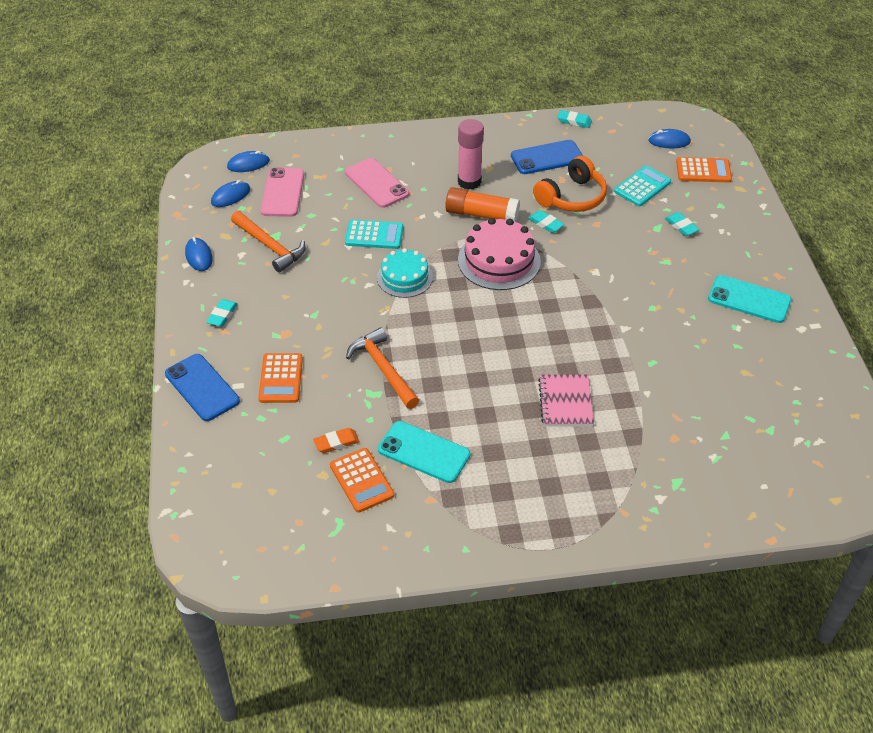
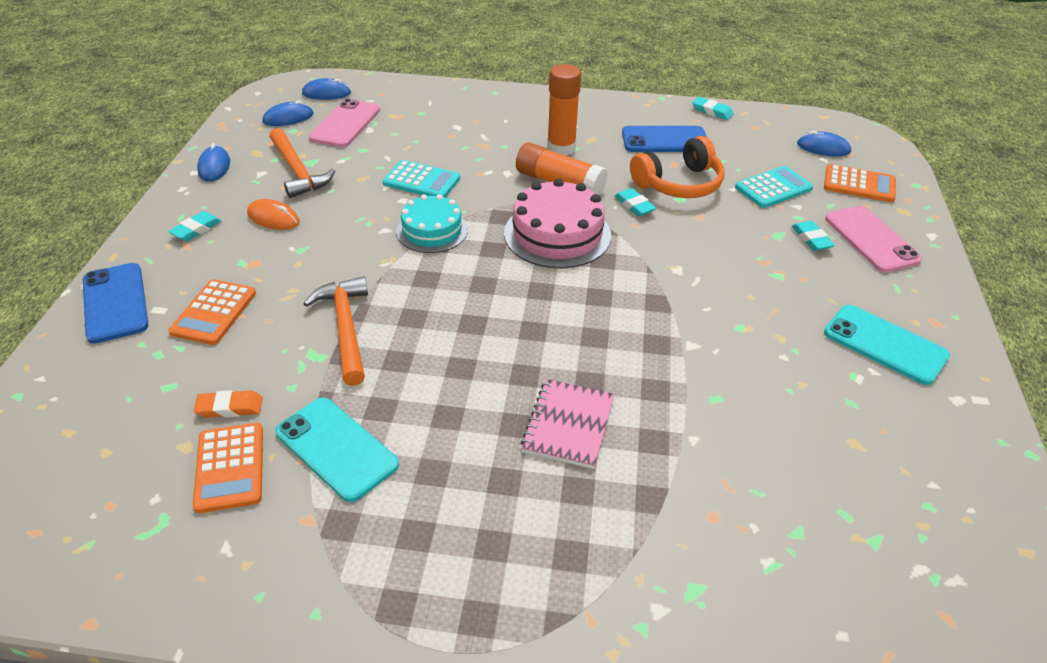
camera: 15 degrees right, 5 degrees down
(276, 292) = (273, 218): none -> orange mouse
(376, 183) = (453, 132): pink phone -> pink phone (871, 239)
(469, 182) = (561, 148): pink glue stick -> orange glue stick

